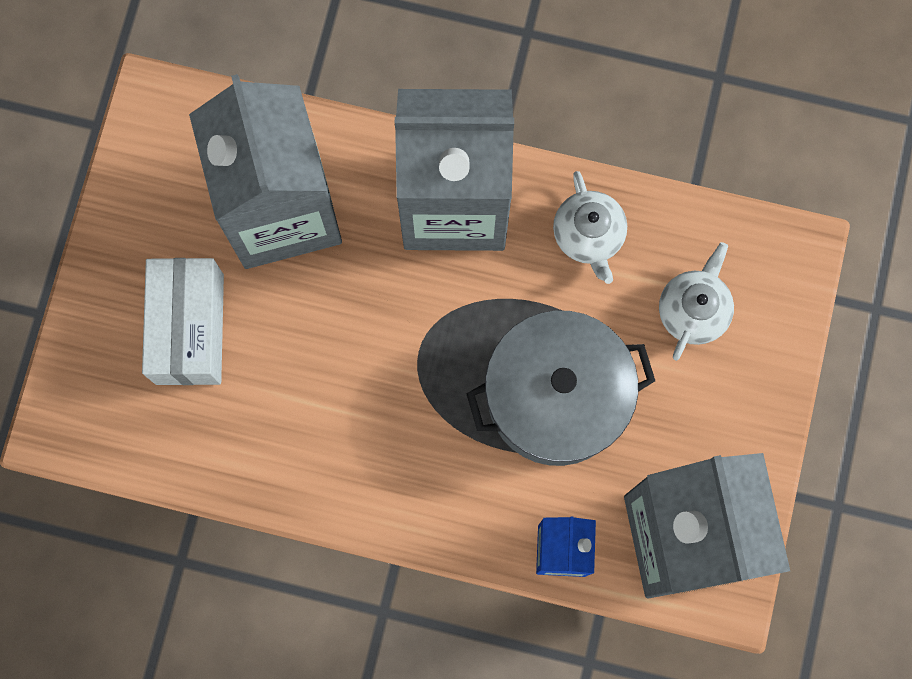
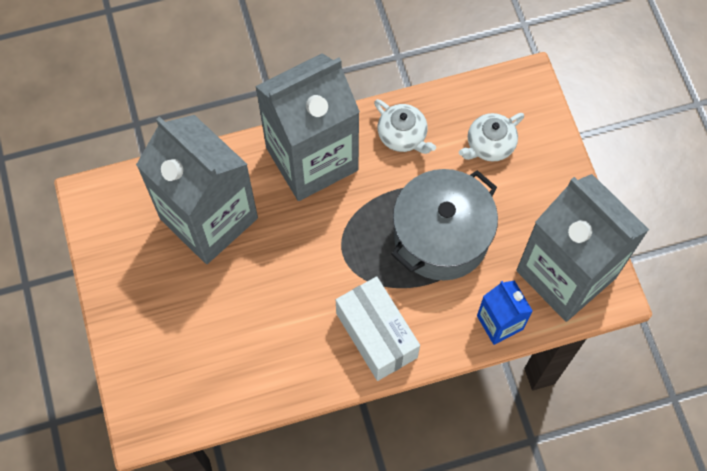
camera: 30 degrees left, 10 degrees down
(190, 329) = (193, 318): white box -> white box (376, 335)
(693, 310) = (489, 145): white teapot -> white teapot turned 120 degrees counterclockwise

